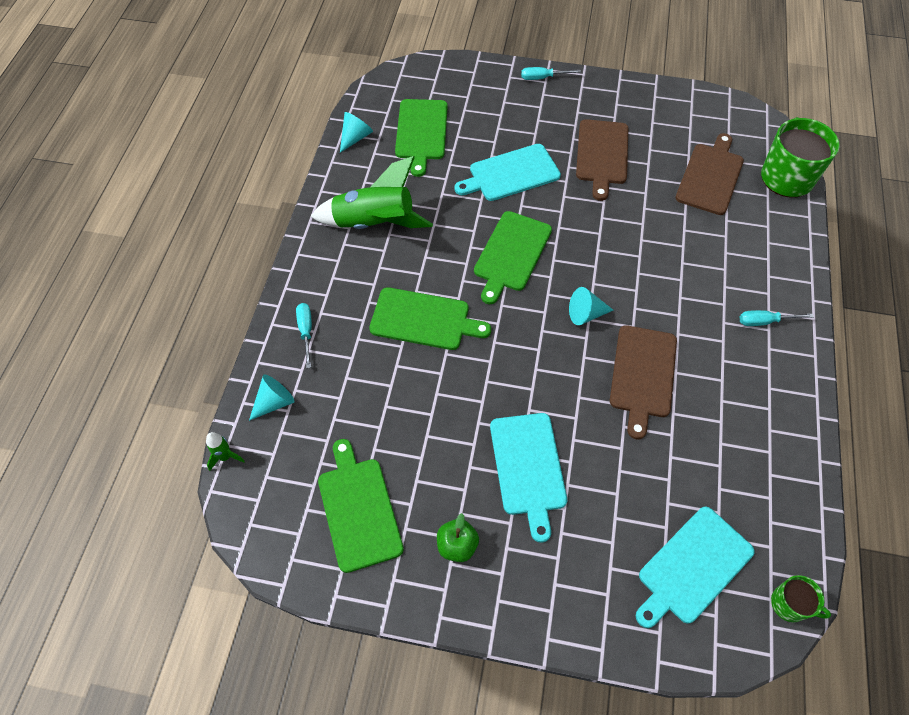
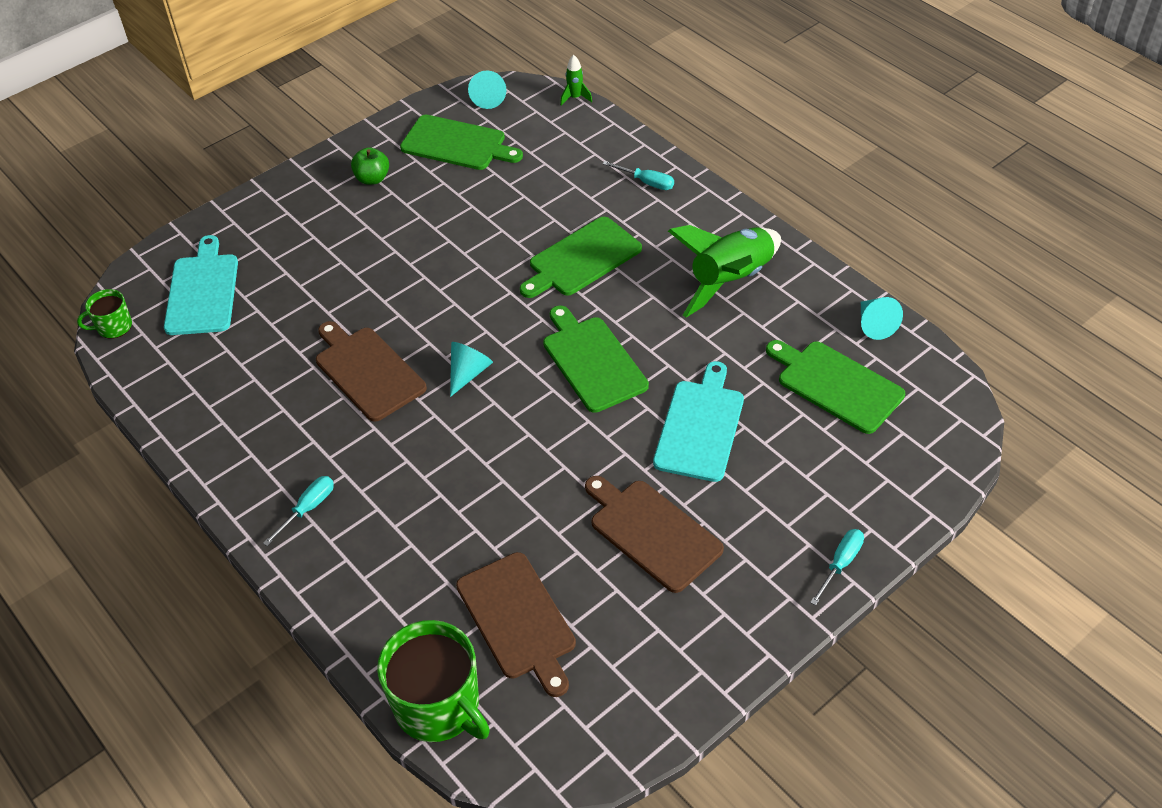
camera: 130 degrees right, 10 degrees down
(274, 402) = (595, 138): turquoise cone -> turquoise cone (488, 98)
(528, 467) = (380, 247): turquoise cutting board -> none

